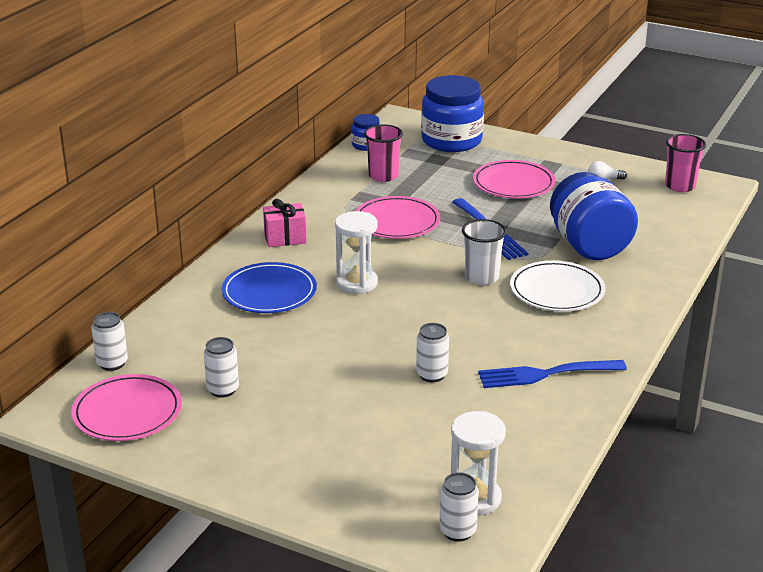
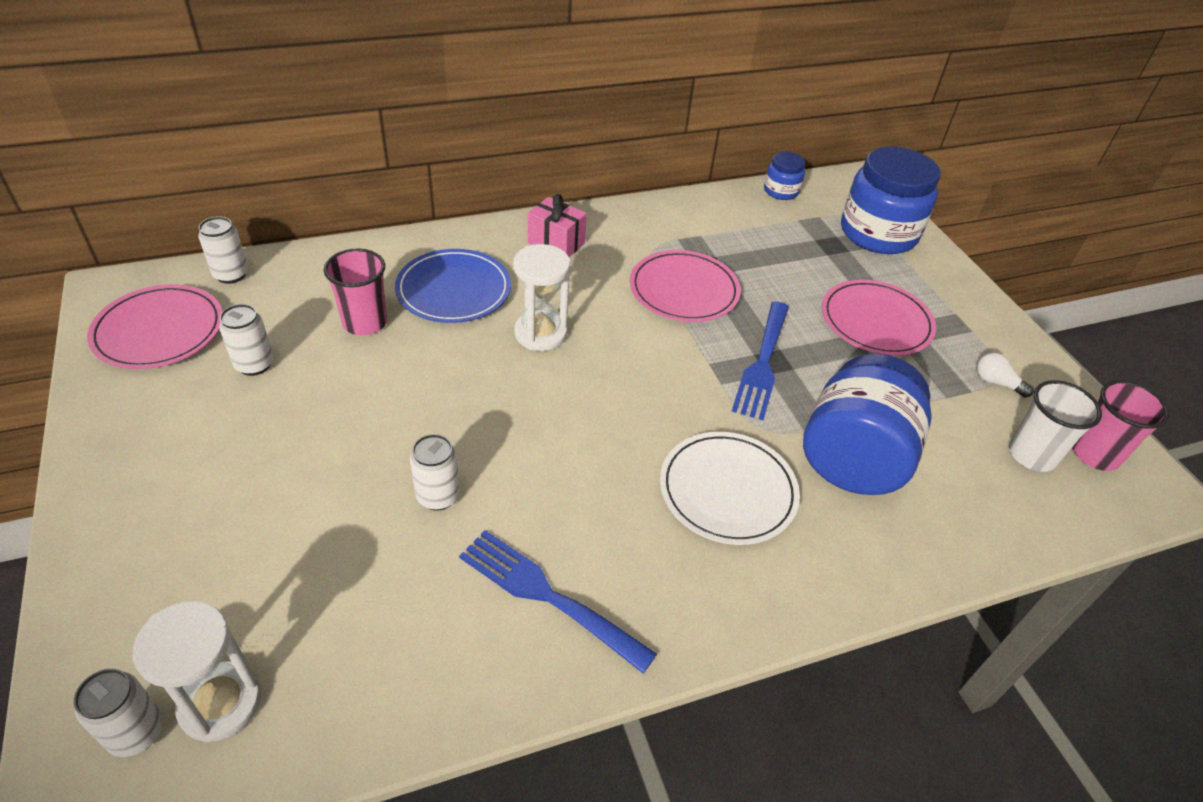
camera: 40 degrees right, 15 degrees up
(383, 176) = (747, 232): pink cup -> pink cup (365, 322)
(481, 277) = (670, 413): white cup -> white cup (1032, 455)

